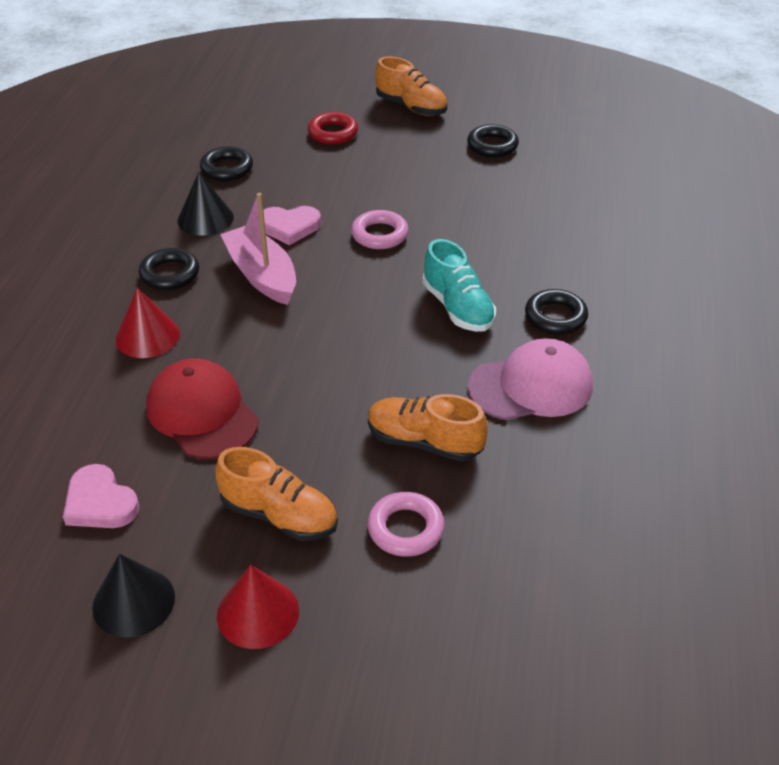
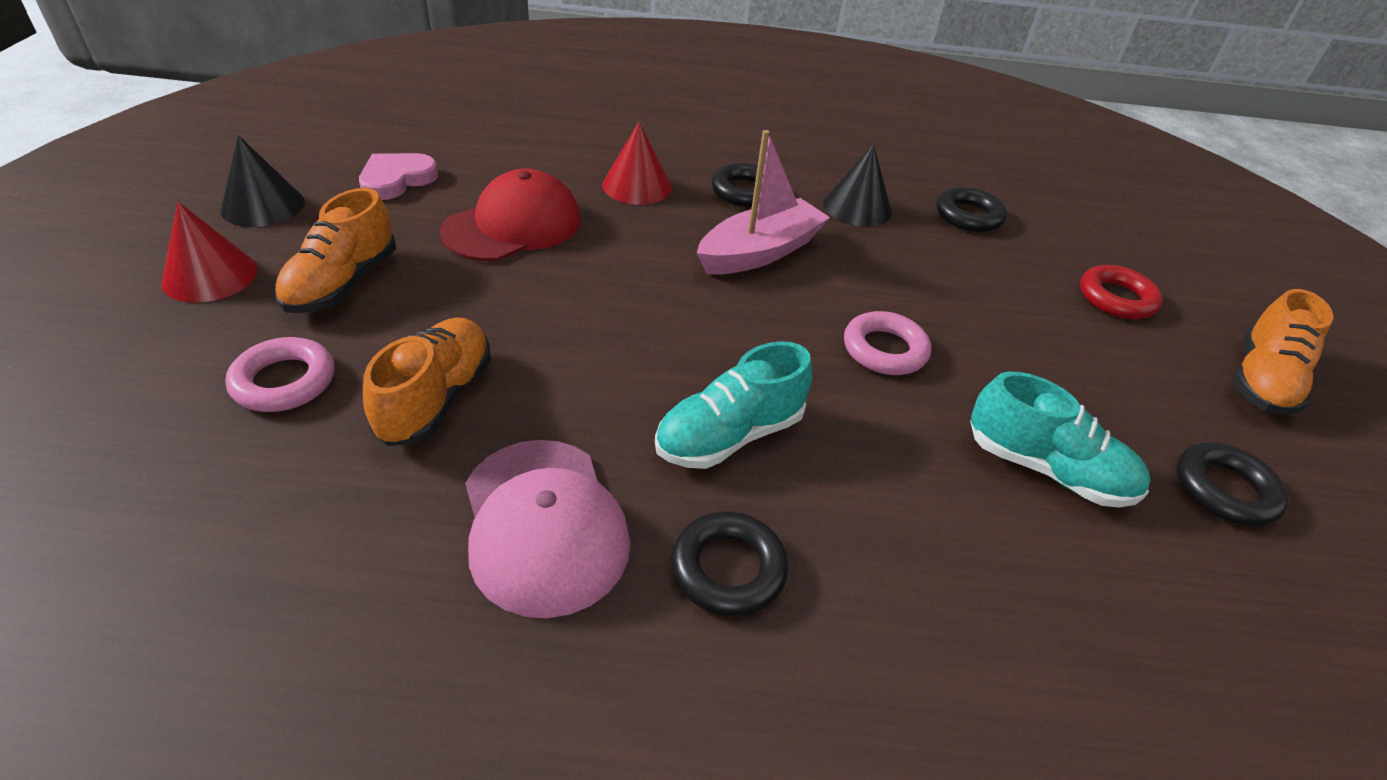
camera: 80 degrees right, 0 degrees up
(289, 227) = (868, 269): pink heart -> none
(480, 197) = (1046, 469): none -> turquoise shoe

